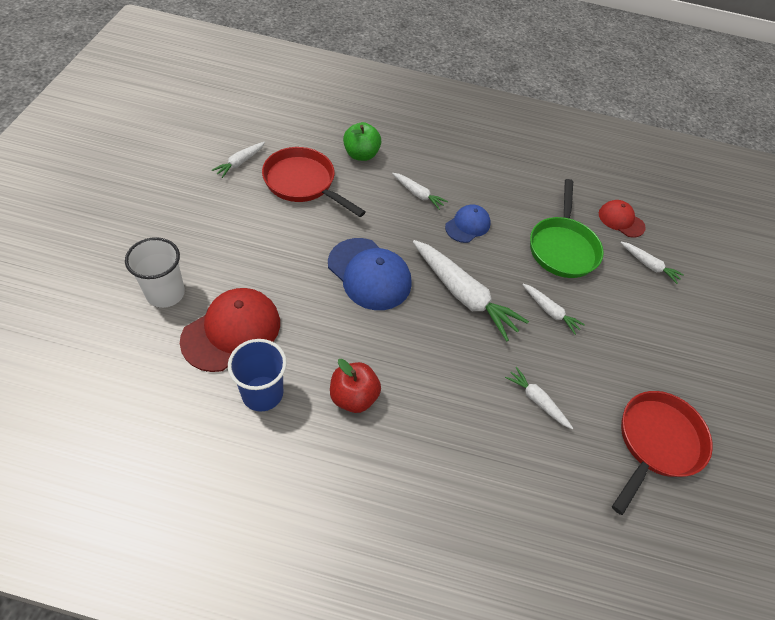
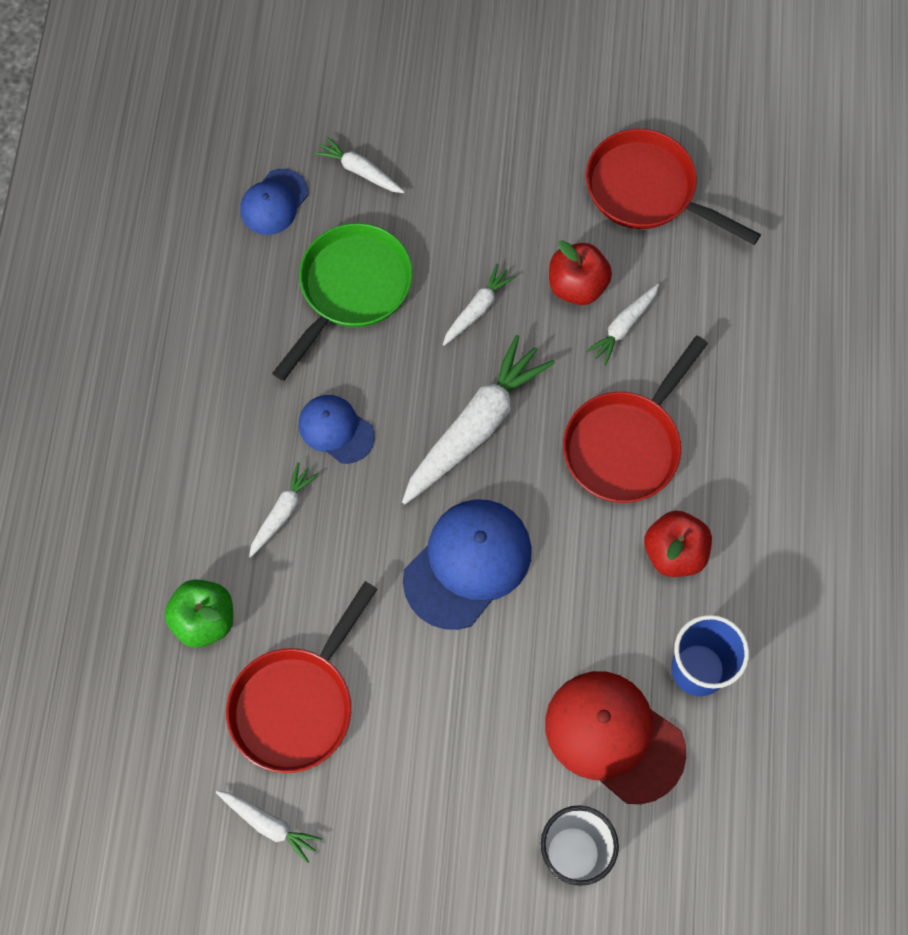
camera: 90 degrees left, 15 degrees up
(442, 382) = (626, 444): none -> red pan
(562, 247) = (351, 290): green pan -> green pan turned 60 degrees counterclockwise
(570, 376) = (577, 286): none -> red apple
(621, 220) = (274, 202): red cap -> blue cap
(649, 265) = (360, 171): white carrot -> white carrot turned 90 degrees counterclockwise

